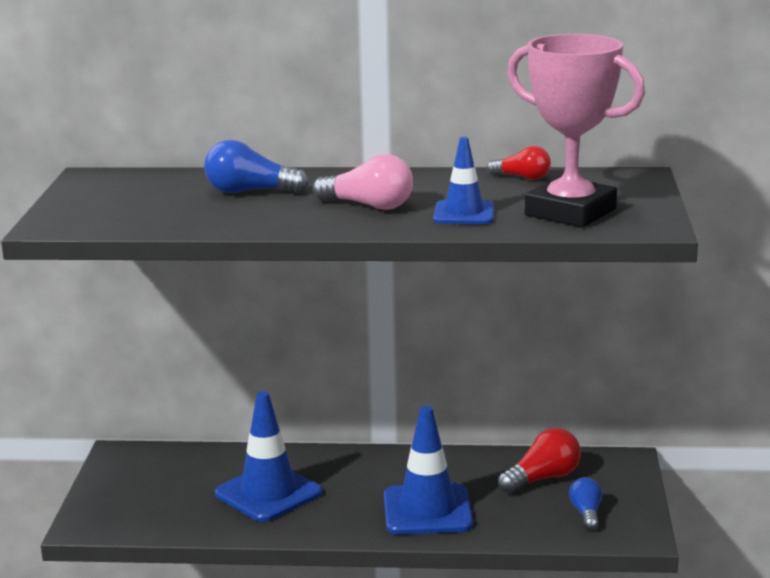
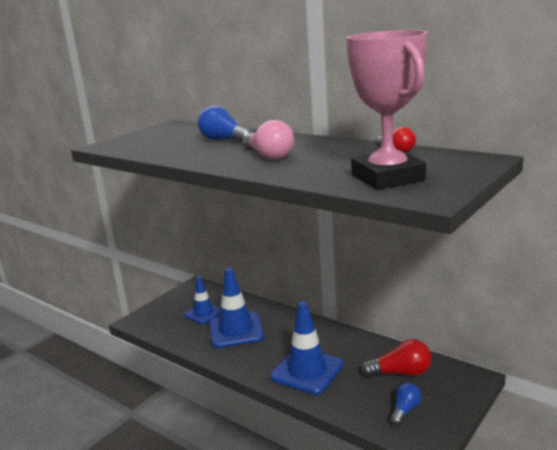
camera: 35 degrees right, 0 degrees up
(464, 213) = (315, 168): blue traffic cone -> blue traffic cone (203, 313)

